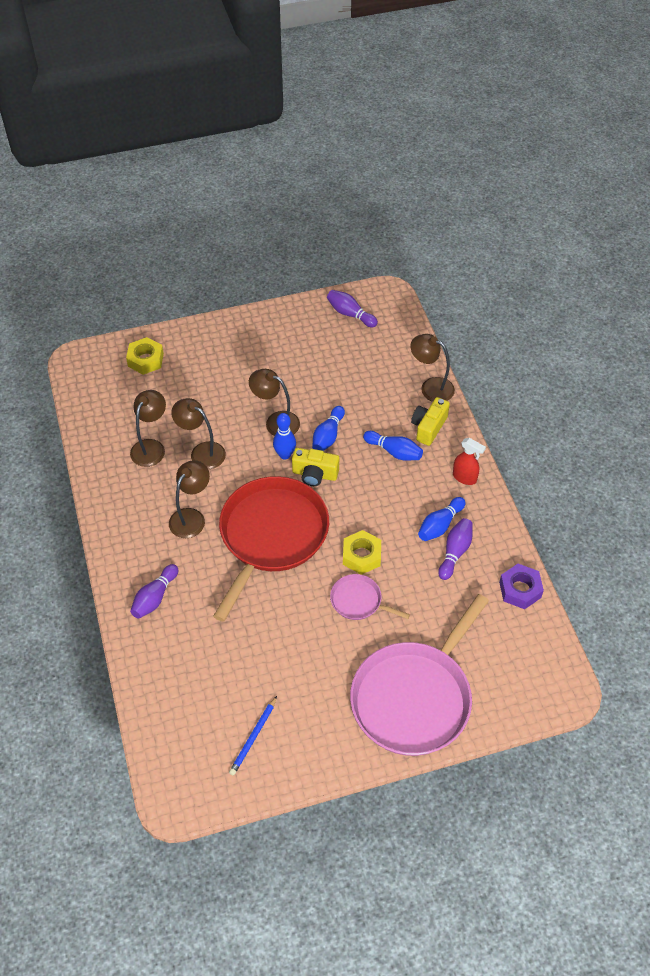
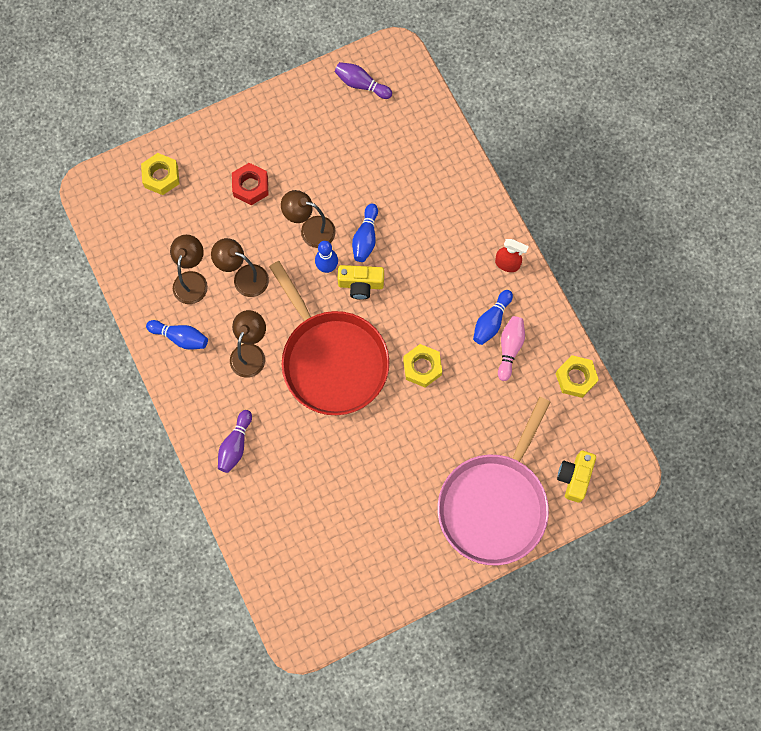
camera: 10 degrees left, 20 degrees up
(227, 379) = (250, 186): none -> red nut
(253, 737) = (357, 568): blue pencil -> none
(271, 536) = (332, 360): red pan -> red pan turned 135 degrees clockwise
(358, 601) = (427, 416): pink pan -> none
(394, 451) = (434, 245): blue bowling pin -> blue bowling pin (180, 337)
(428, 427) = (463, 211): yellow camera -> yellow camera (574, 477)
(431, 387) = (458, 163): brown lamp -> none
(455, 552) = (509, 348): purple bowling pin -> pink bowling pin
(520, 590) = (575, 378): purple nut -> yellow nut

